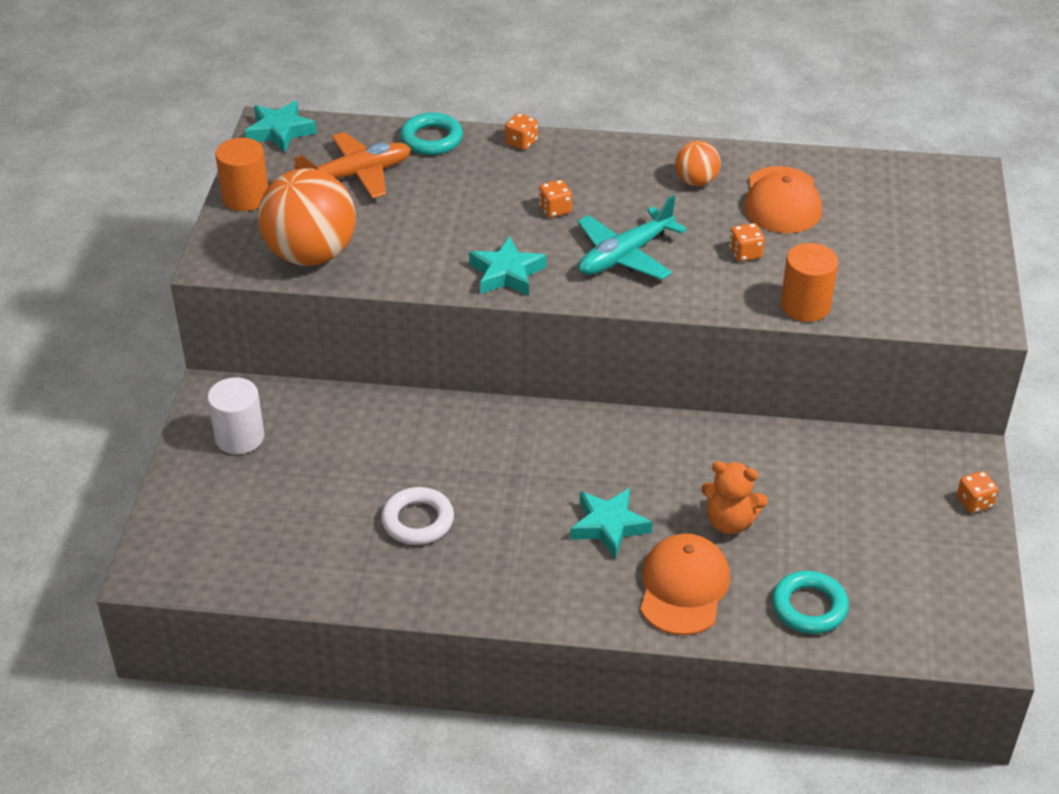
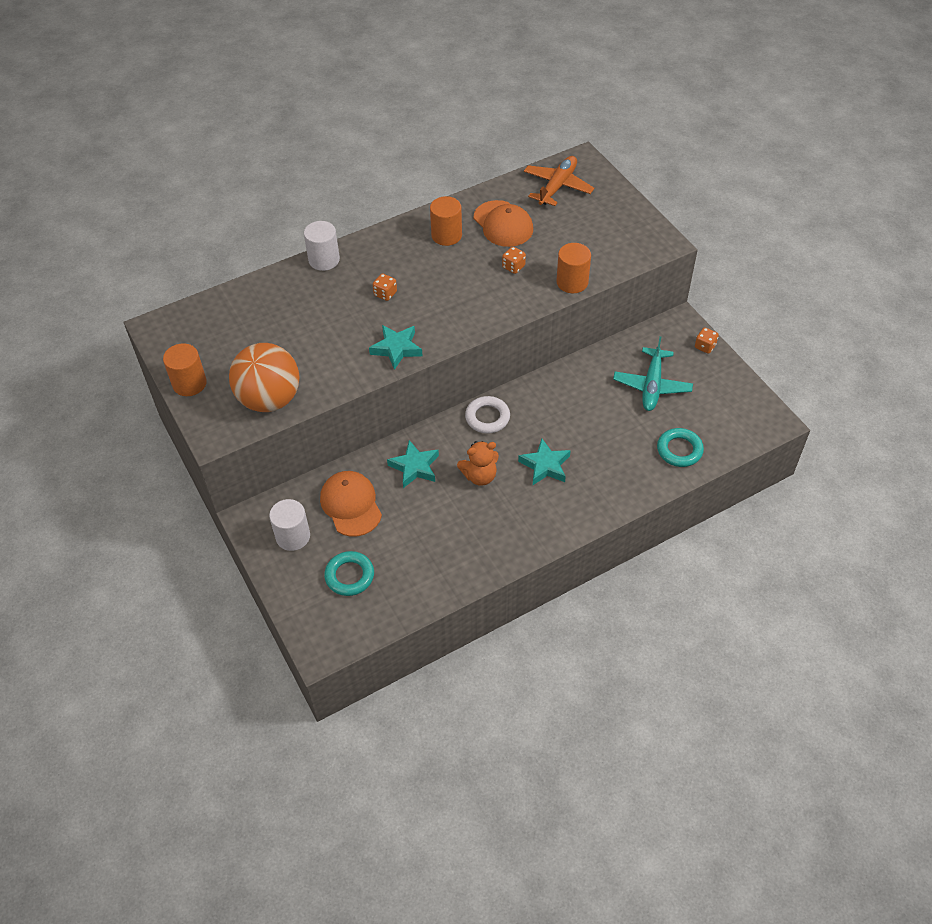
camera: 35 degrees left, 10 degrees up
(280, 131) = (166, 327): turquoise star -> turquoise star (415, 467)
(357, 175) = (245, 332): orange plane -> orange plane (557, 186)
(418, 521) = (443, 524): white ring -> white ring (487, 417)
(431, 139) = (268, 285): turquoise ring -> turquoise ring (349, 576)
(521, 142) = (324, 260): orange dice -> white cylinder
(624, 256) = (451, 302): turquoise plane -> turquoise plane (652, 386)
(683, 587) = (612, 477): orange cap -> orange cap (351, 505)
(696, 181) = (446, 235): orange ball -> orange cylinder
(729, 522) = (602, 426): orange teddy bear -> orange teddy bear (480, 476)

